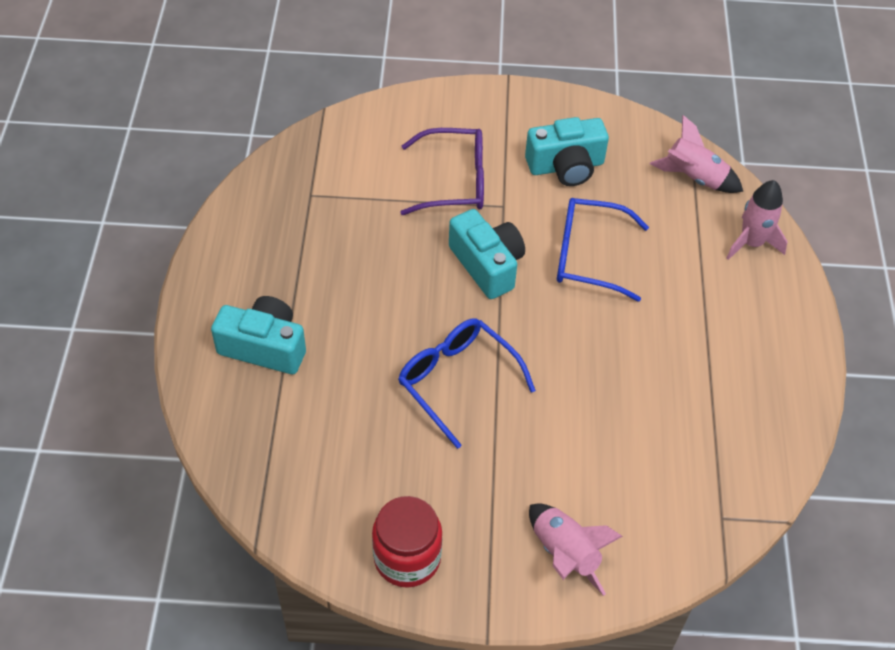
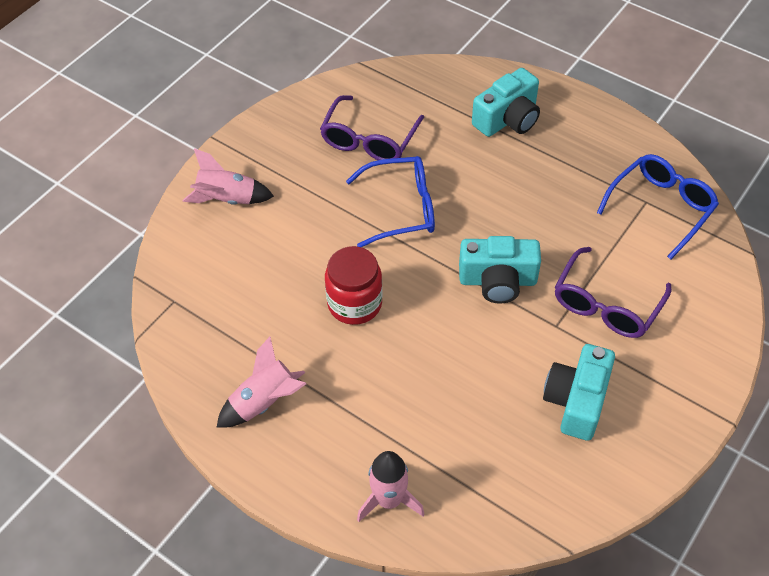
camera: 125 degrees right, 0 degrees up
(381, 462) = (369, 140): none -> purple glasses
(407, 558) = (292, 123): red jar -> red jar (354, 303)
(588, 256) = (460, 356): blue glasses -> blue glasses (661, 207)
(694, 178) = (498, 505): pink rocket -> pink rocket (264, 402)

